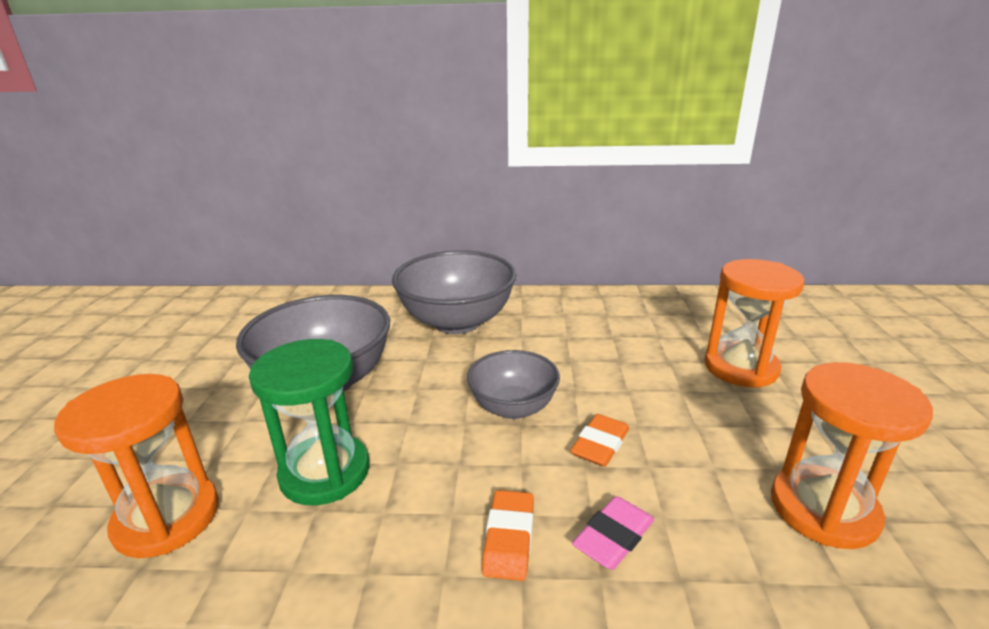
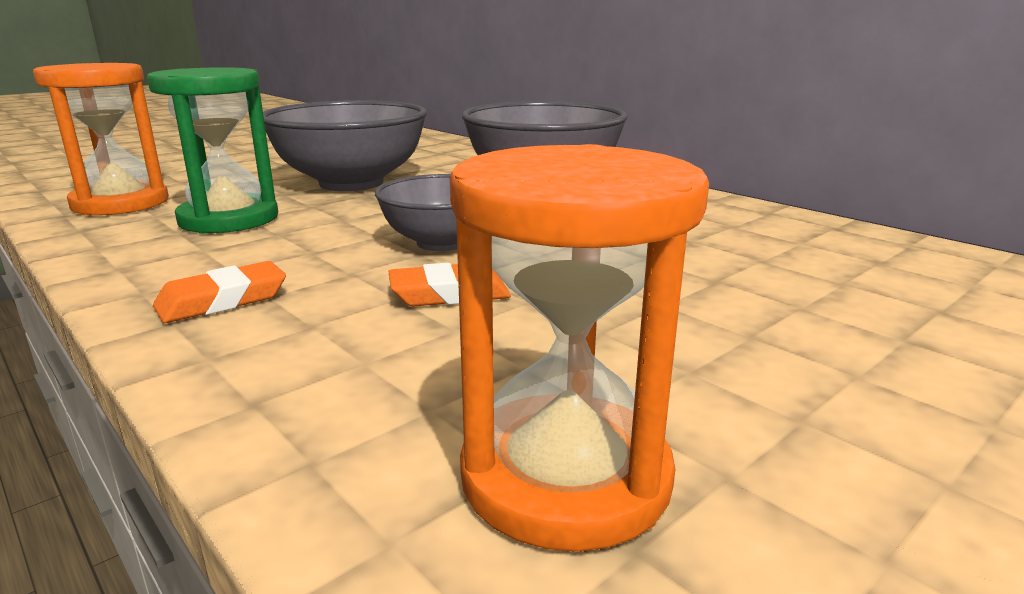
camera: 45 degrees right, 5 degrees down
(613, 537) = (286, 345): pink eraser -> none
(740, 367) = (825, 323): orange hourglass -> none

